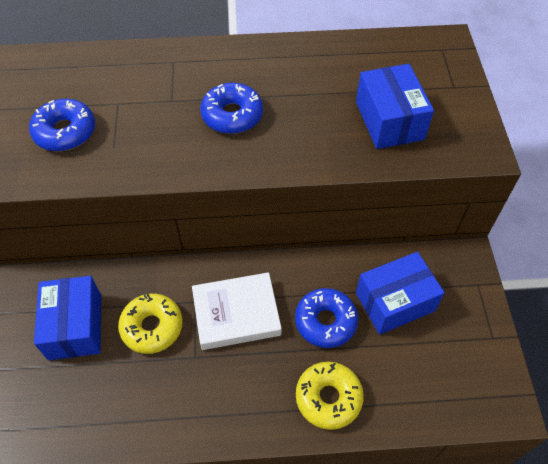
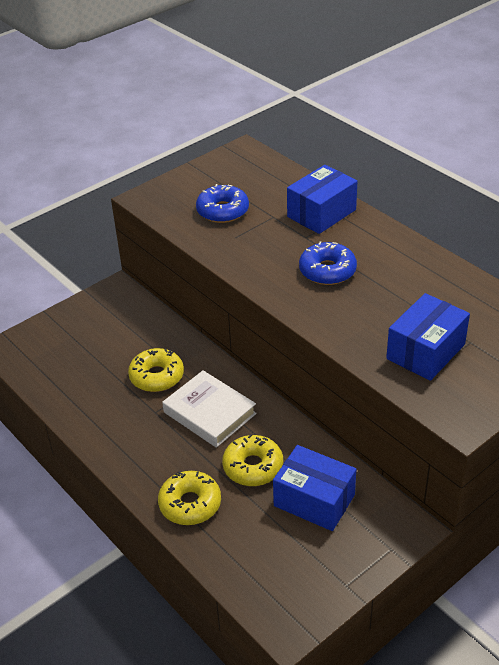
camera: 55 degrees right, 15 degrees down
(75, 326) = (122, 340): blue box -> blue box (321, 213)
(325, 321) = (253, 467): blue donut -> yellow donut

